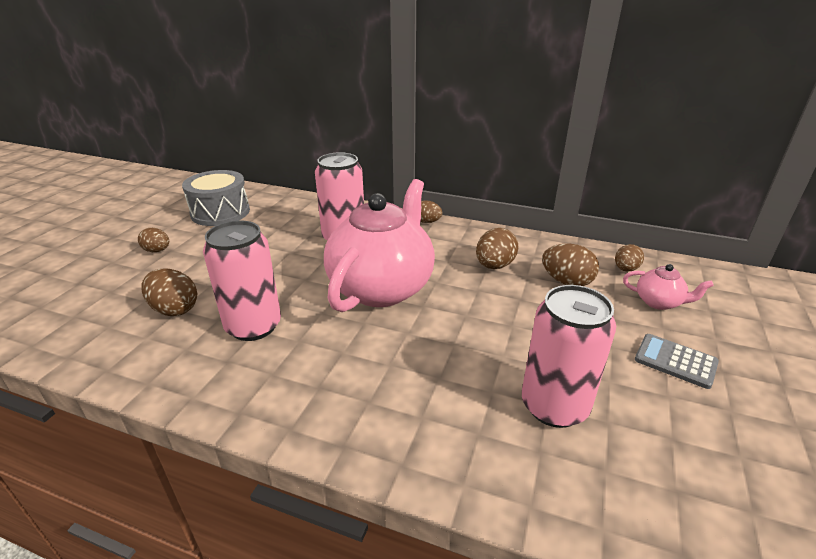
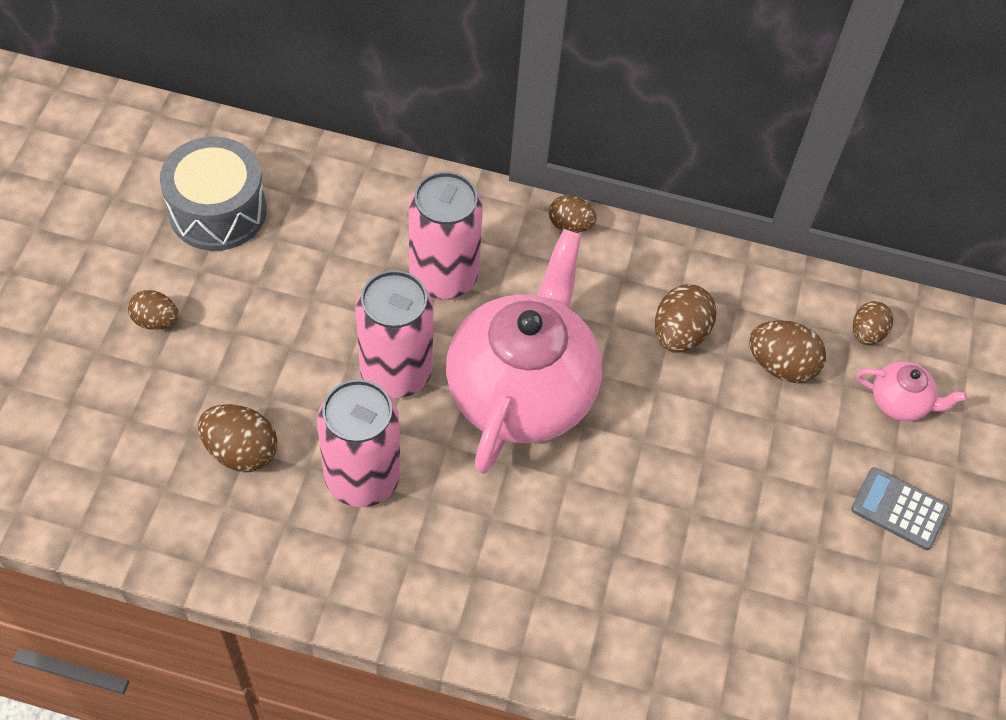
camera: 10 degrees left, 25 degrees up
(554, 406) = (750, 586): pink can -> pink can (396, 372)

